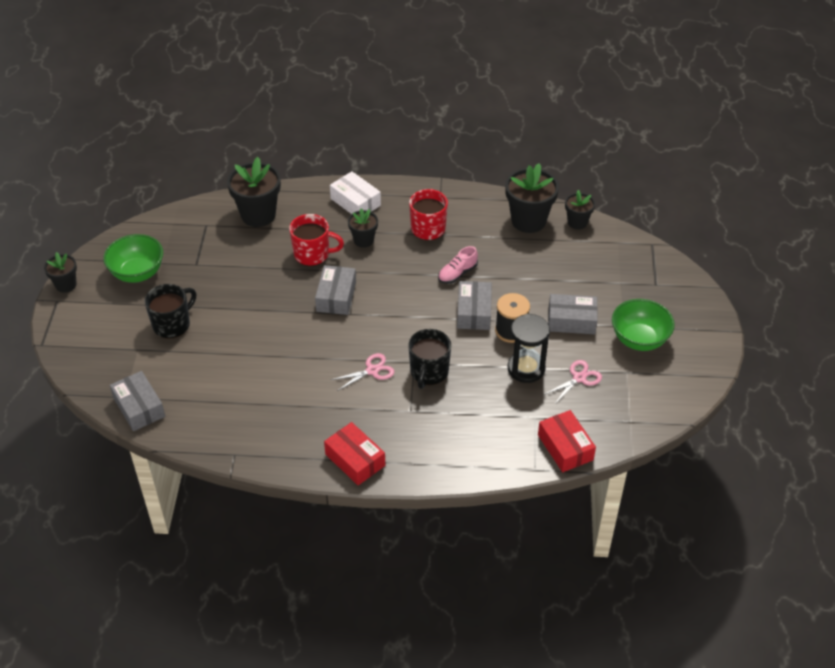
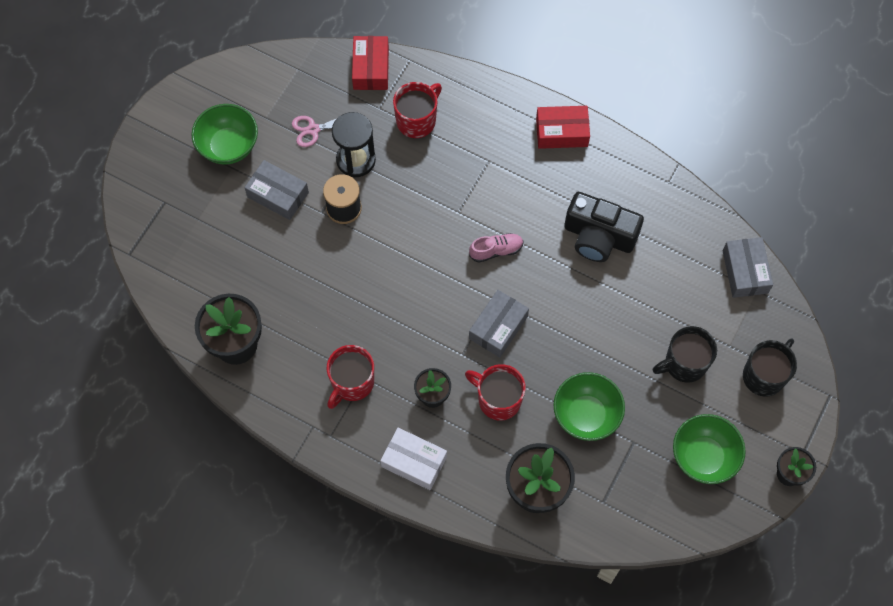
camera: 155 degrees left, 20 degrees up
(240, 267) = (586, 415): none -> green bowl
(282, 388) = (599, 236): none -> black camera
(355, 202) = (414, 462): white box -> white box turned 45 degrees counterclockwise
(355, 460) = (562, 132): red box -> red box turned 75 degrees counterclockwise
(372, 370) = (503, 219): pink scissors -> none
(429, 372) = (450, 194): black mug -> black mug (764, 375)
(457, 273) = (356, 303): pink shoe -> pink shoe (496, 250)
(474, 312) = (367, 246): grey box -> none
(494, 419) = (417, 120): none -> red mug
(577, 222) = (185, 318): black flower pot -> none

